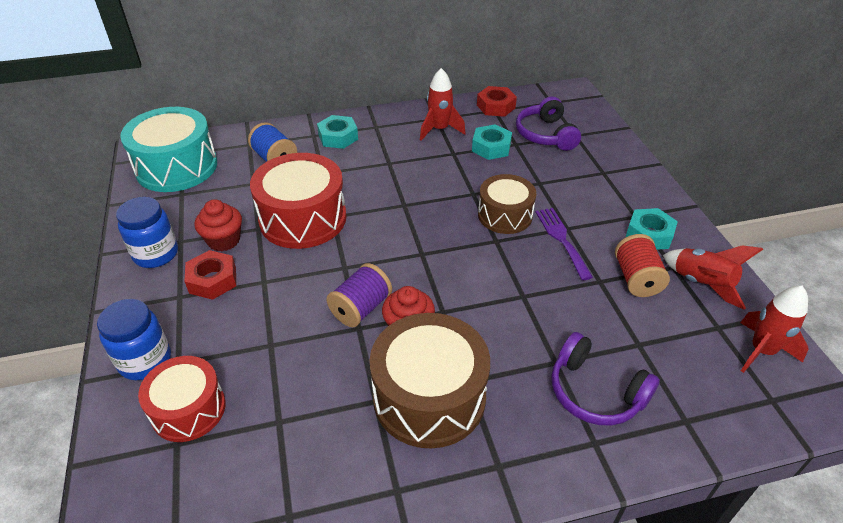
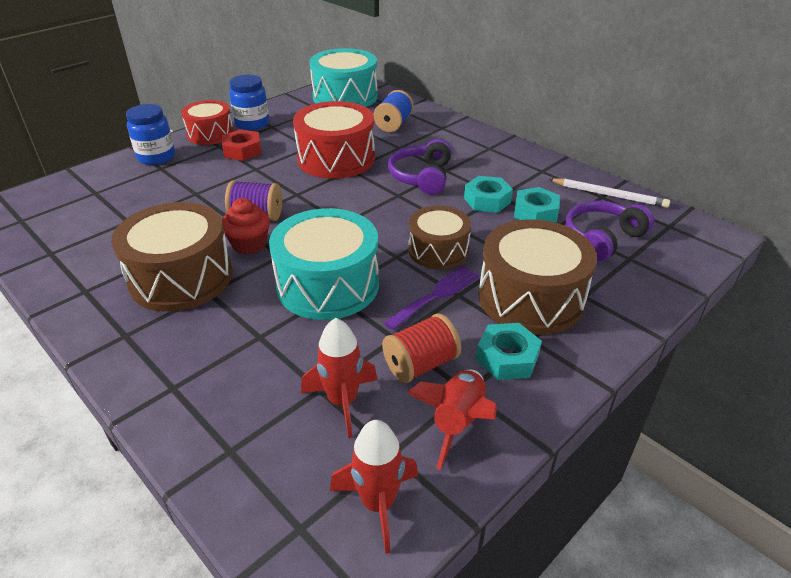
camera: 60 degrees right, 5 degrees down
(188, 409) = (123, 186): red drum -> red drum (210, 134)
(224, 240) = (285, 140): red cupcake -> none
(338, 137) = (452, 137): turquoise nut -> turquoise nut (487, 200)
(439, 130) = (526, 178): red rocket -> red rocket (342, 401)
(496, 106) = (609, 195): red nut -> white pencil
(509, 295) = (328, 285): none -> turquoise drum
(592, 196) = (530, 298): none -> brown drum
(595, 392) = (235, 372): purple headphones -> purple headphones (422, 177)

